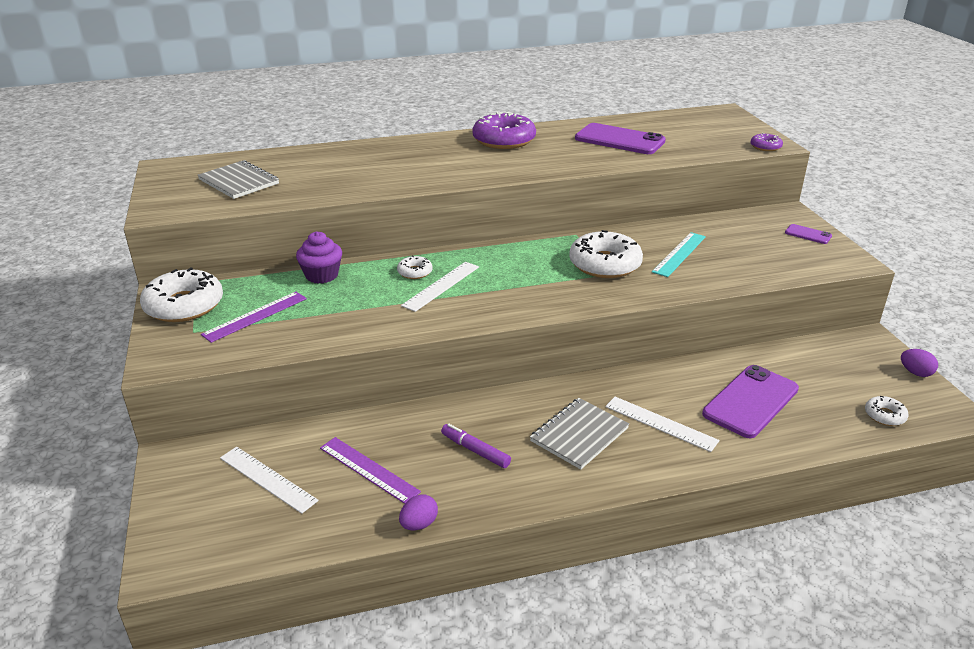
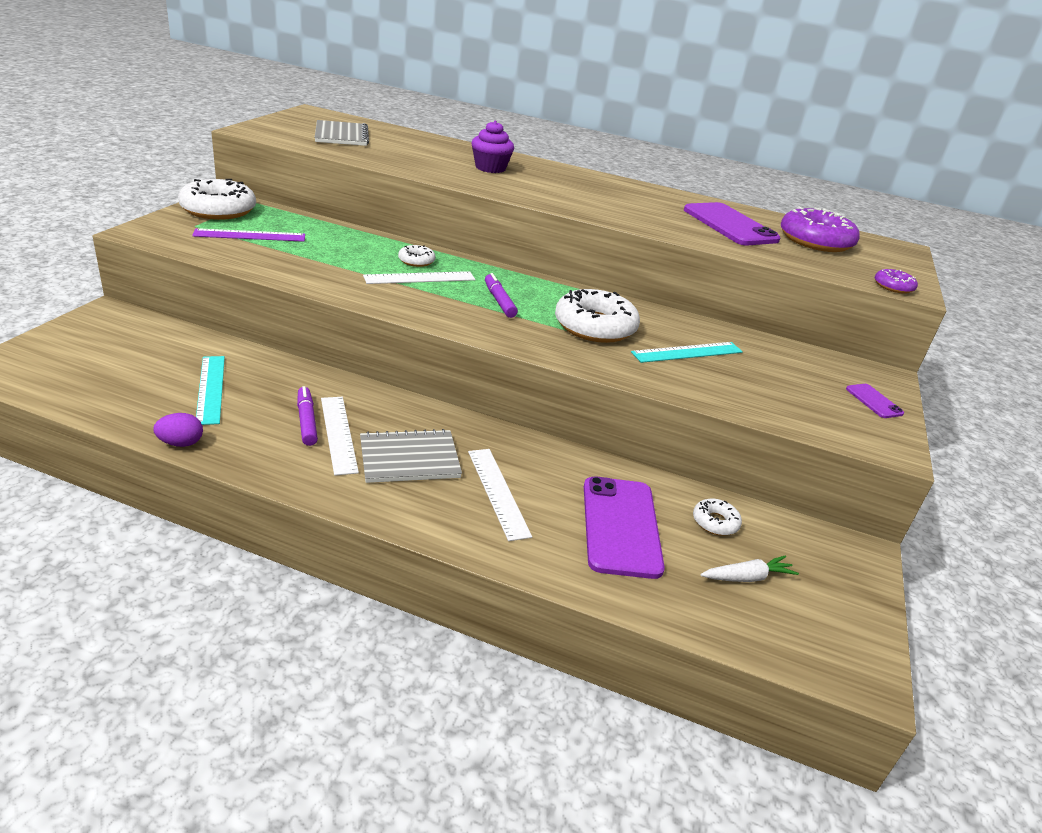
camera: 30 degrees right, 0 degrees up
(267, 479) = (138, 356): white ruler -> white ruler (338, 434)
(322, 275) = (343, 233): purple cupcake -> purple cupcake (490, 168)
(369, 469) = (211, 389): purple ruler -> turquoise ruler
(504, 140) = (612, 187): purple donut -> purple donut (815, 241)
(521, 276) = (499, 301): none -> purple marker
(750, 401) = (620, 526): purple phone -> purple phone turned 75 degrees counterclockwise
(845, 391) = (747, 577): none -> white carrot
(884, 415) = (761, 625): white donut -> white donut (715, 522)
(915, 373) = (871, 611): purple egg -> none

